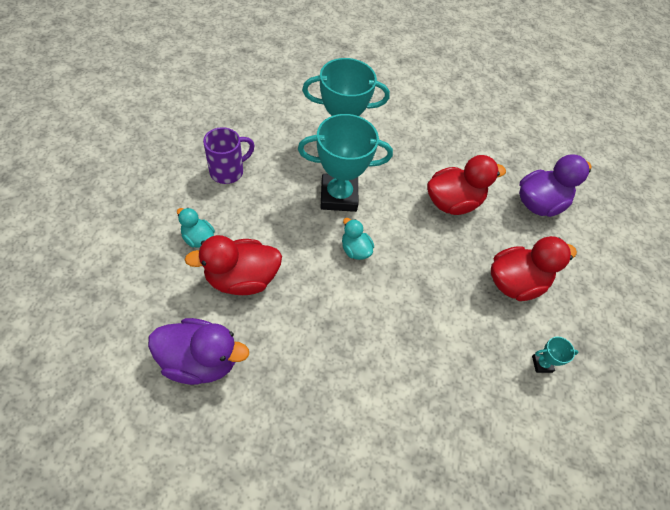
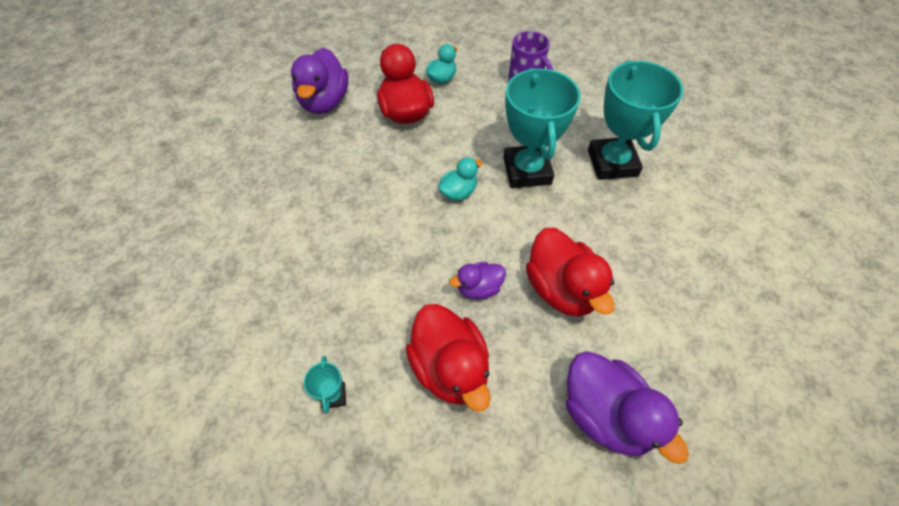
camera: 90 degrees right, 0 degrees up
(451, 253) = (479, 288): none -> purple duck

